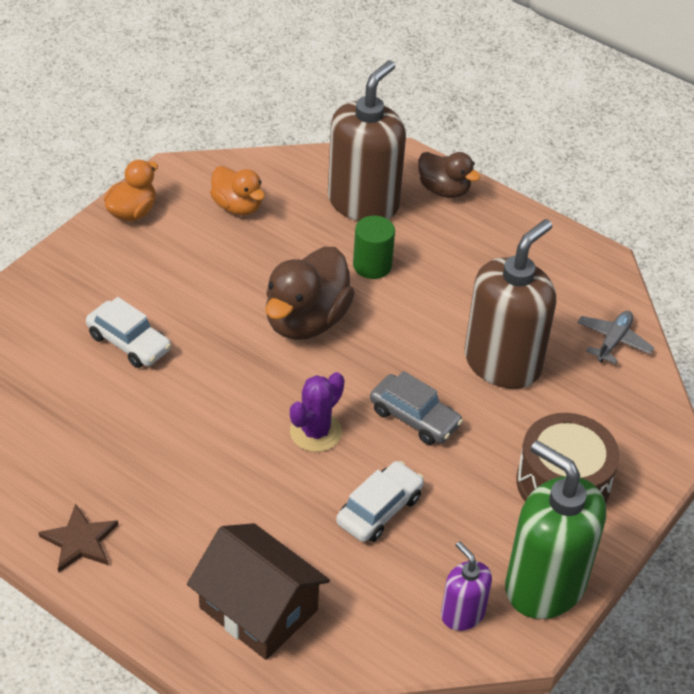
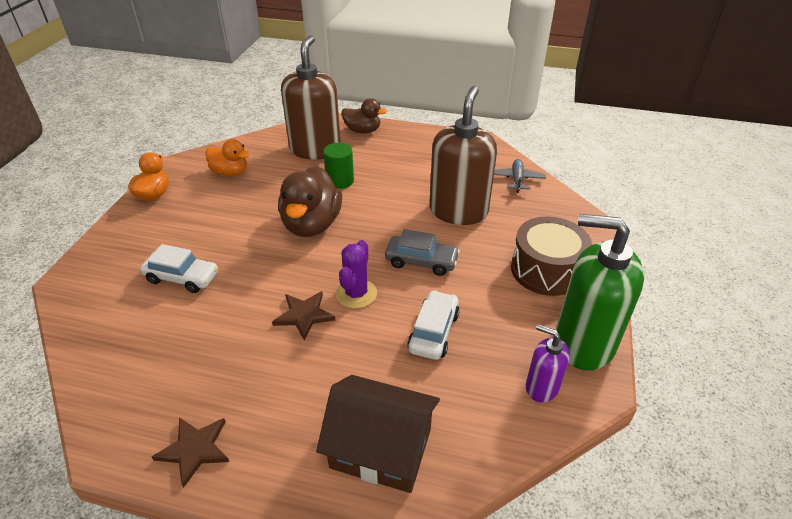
camera: 20 degrees left, 5 degrees down
(245, 438) = (304, 315): none -> brown star

